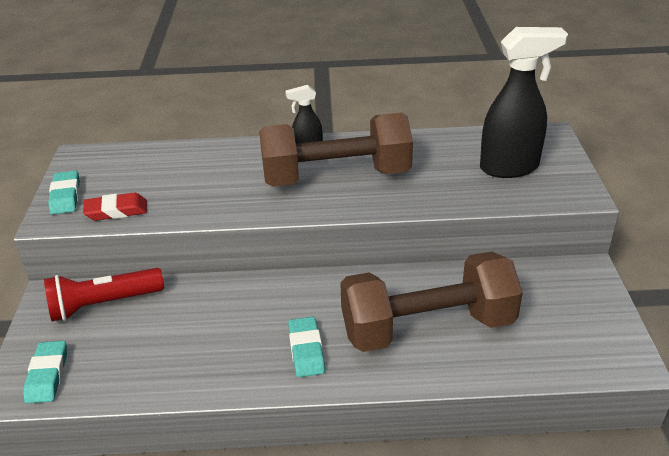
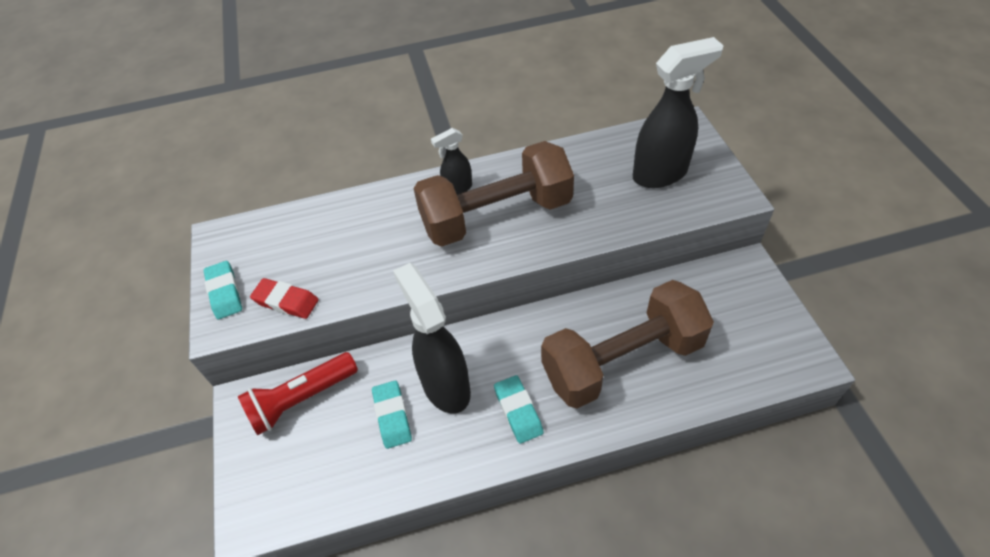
camera: 10 degrees left, 15 degrees up
(47, 375) = (275, 496): turquoise eraser -> turquoise eraser (392, 416)
(116, 211) = (286, 301): red eraser -> red eraser turned 45 degrees clockwise
(243, 317) = (445, 386): none -> black spray bottle

